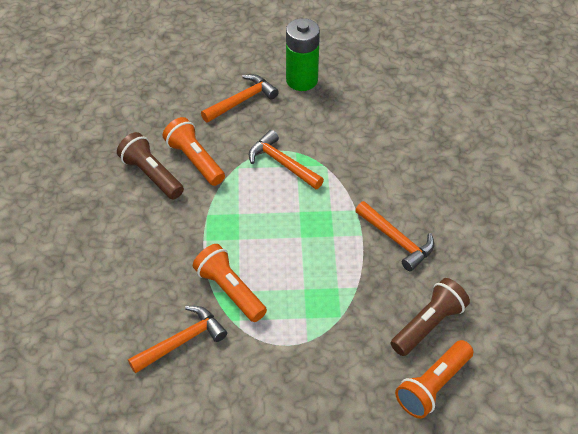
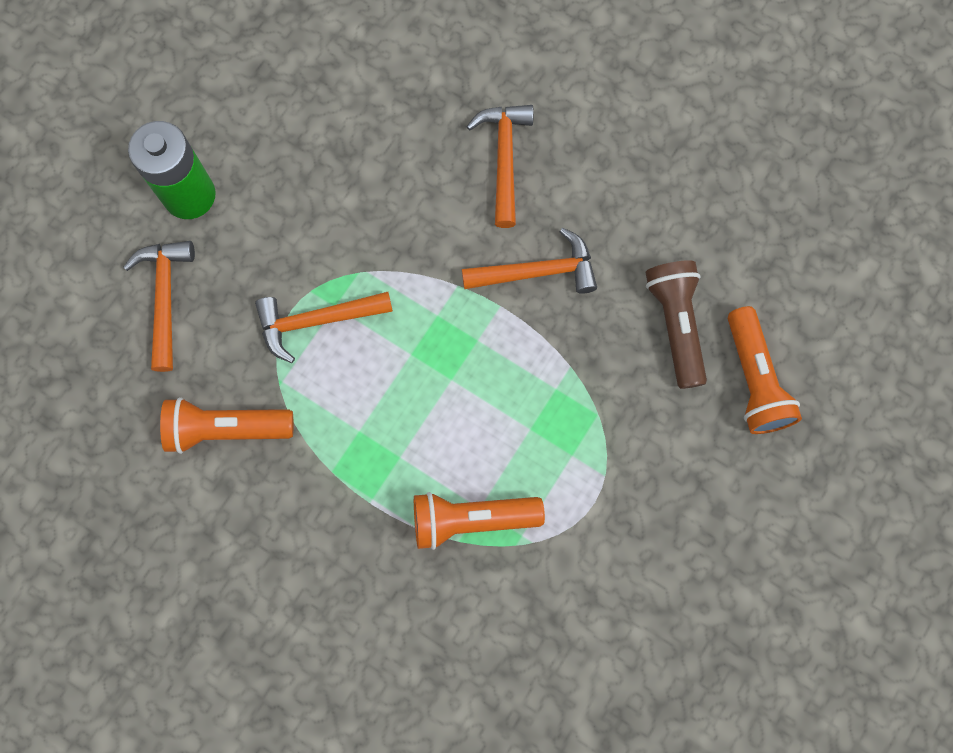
camera: 55 degrees left, 25 degrees up
(151, 175) = (209, 502): brown flashlight -> none
(181, 341) = (505, 625): orange hammer -> orange hammer (504, 159)

